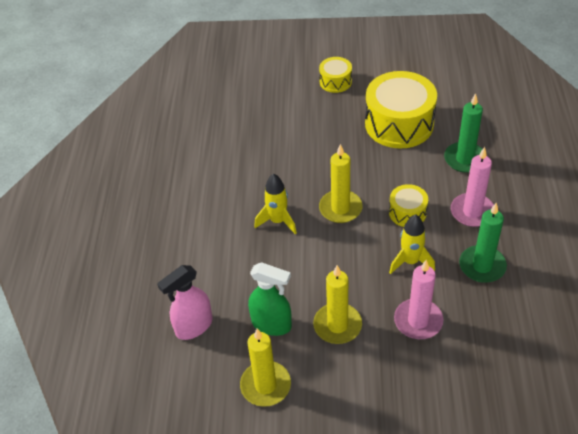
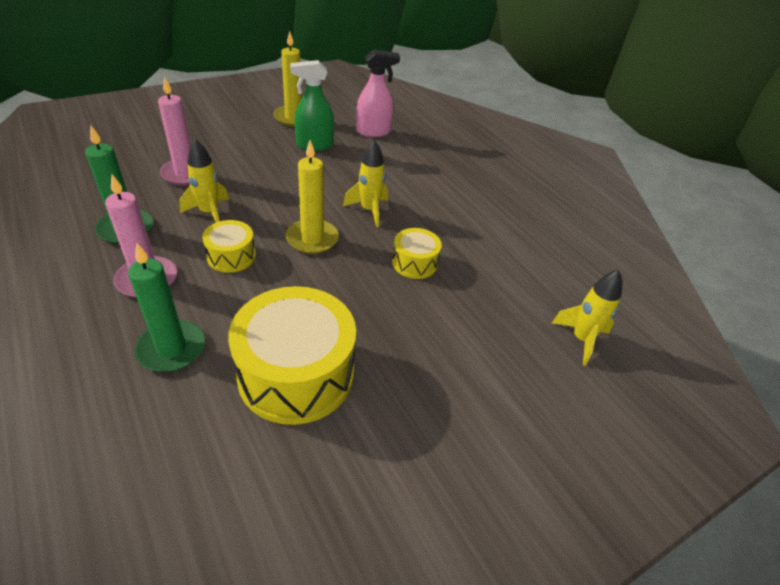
camera: 140 degrees right, 5 degrees down
(193, 326) = (373, 132): pink spray bottle -> pink spray bottle turned 60 degrees clockwise
(225, 88) = (581, 339): none -> yellow rocket
(335, 81) = (444, 418): yellow drum -> yellow drum (414, 263)
(337, 325) = (258, 156): yellow candle -> none

